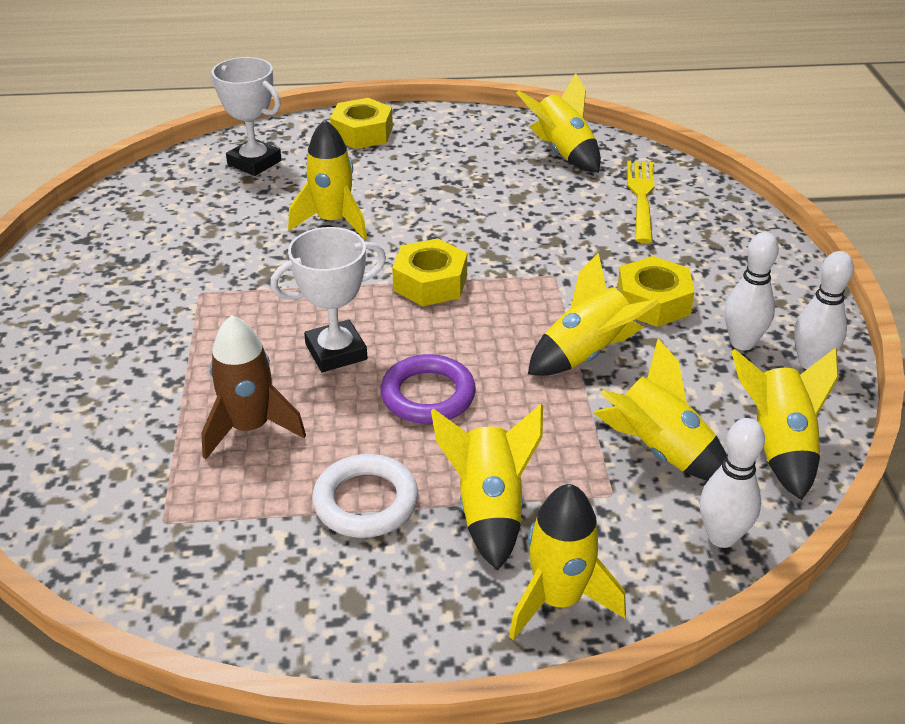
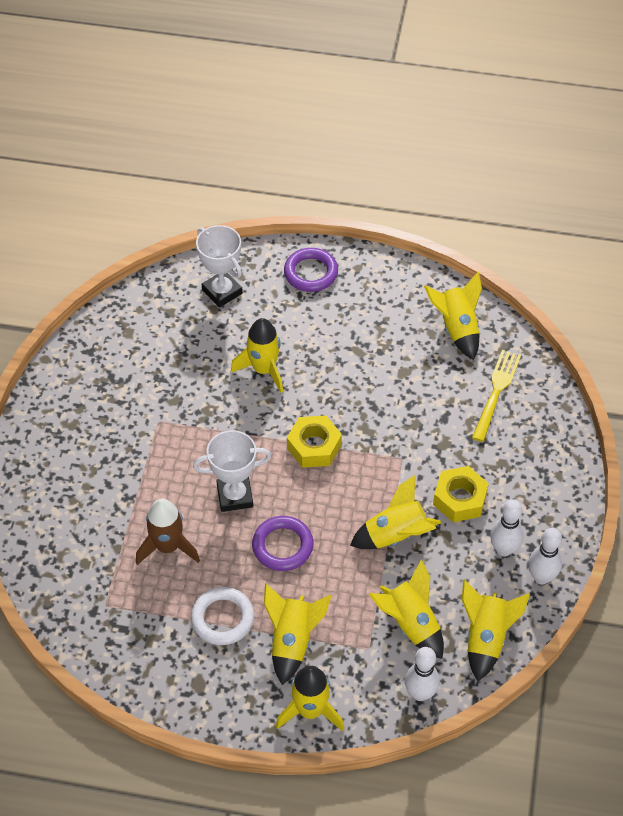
camera: 15 degrees right, 15 degrees up
(362, 133) = (311, 273): yellow nut -> purple ring

